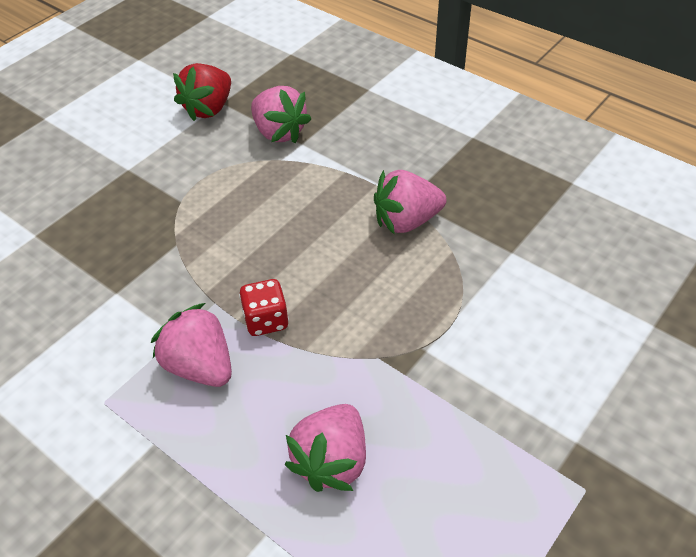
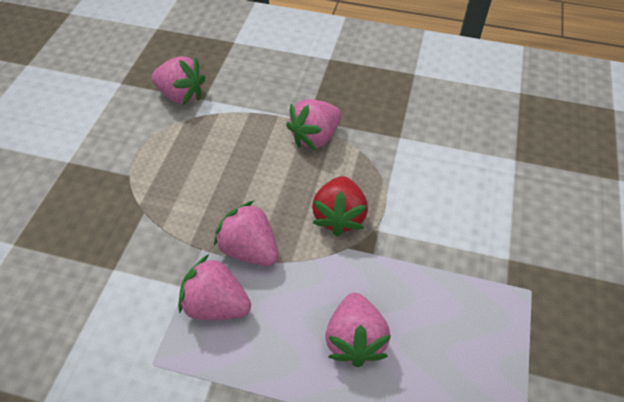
camera: 25 degrees left, 5 degrees up
(209, 109) = (112, 91): red strawberry -> red strawberry (339, 216)
(266, 320) = (249, 249): red dice -> pink strawberry

